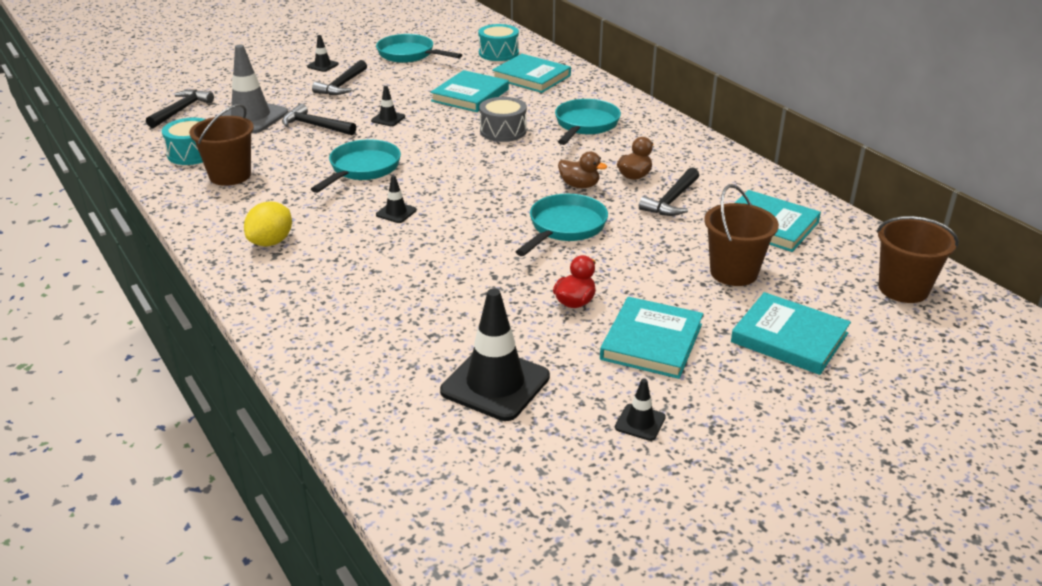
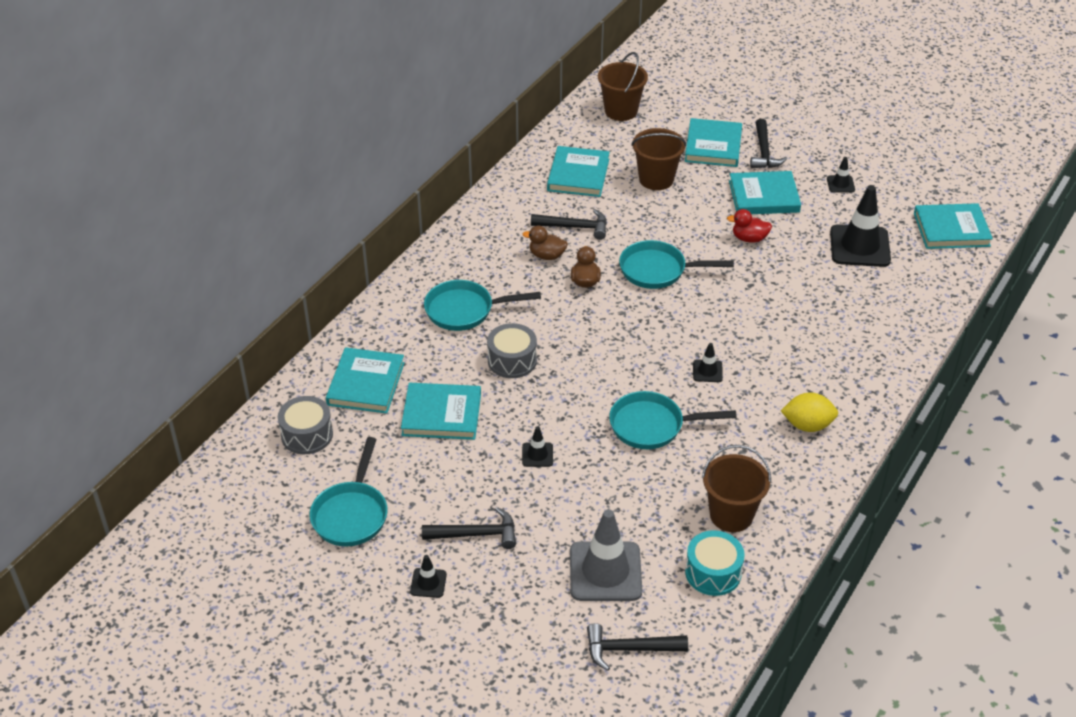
camera: 115 degrees left, 10 degrees up
(315, 126) = (590, 505): black hammer -> black hammer (764, 152)
(462, 493) = (951, 229): none -> turquoise book
(498, 53) = (307, 435): turquoise drum -> grey drum

